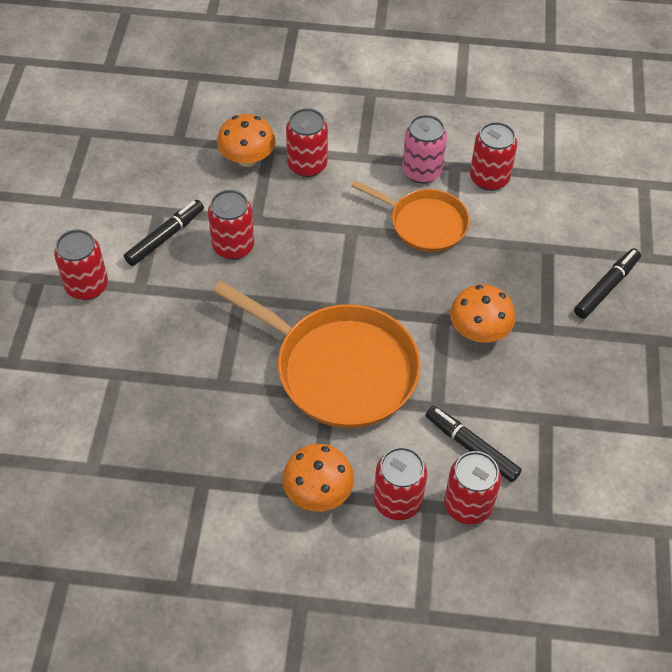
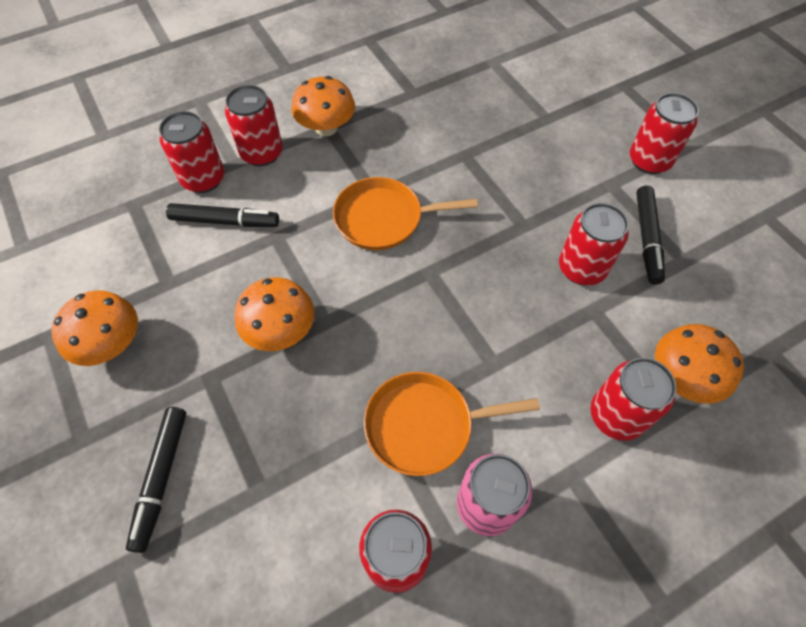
camera: 145 degrees right, 5 degrees up
(340, 369) = (383, 218): orange pan -> orange pan, size x0.60
(609, 394) = (111, 344): none -> orange mushroom

